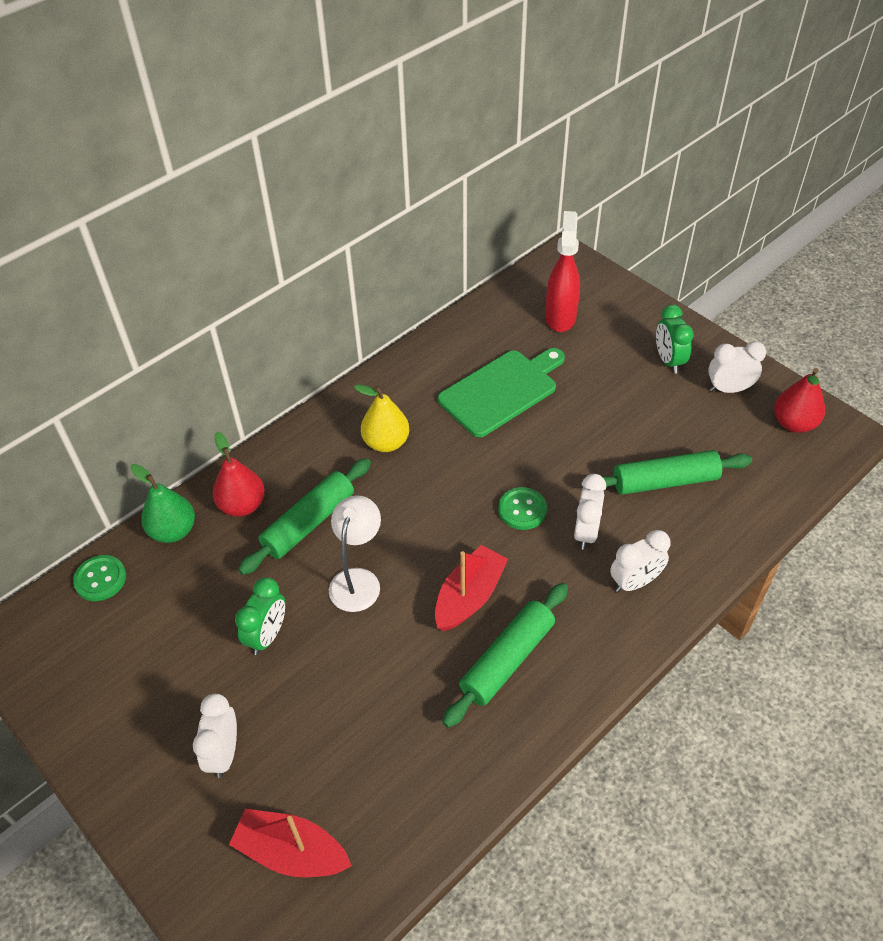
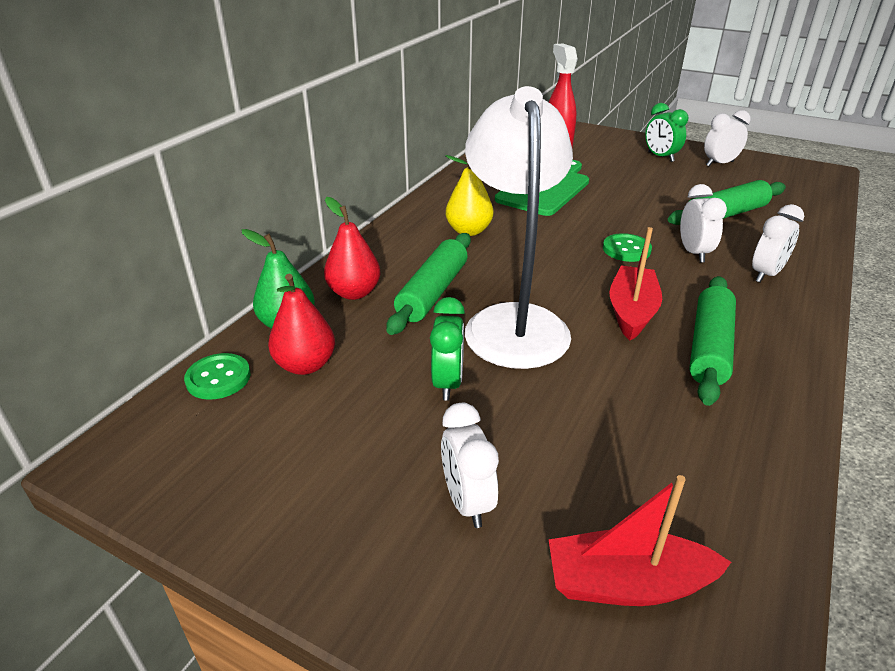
camera: 20 degrees left, 15 degrees down
(358, 580) = (513, 322): white lamp -> white lamp, size x1.83
(794, 423) = (784, 172): red pear -> red pear (305, 365)

